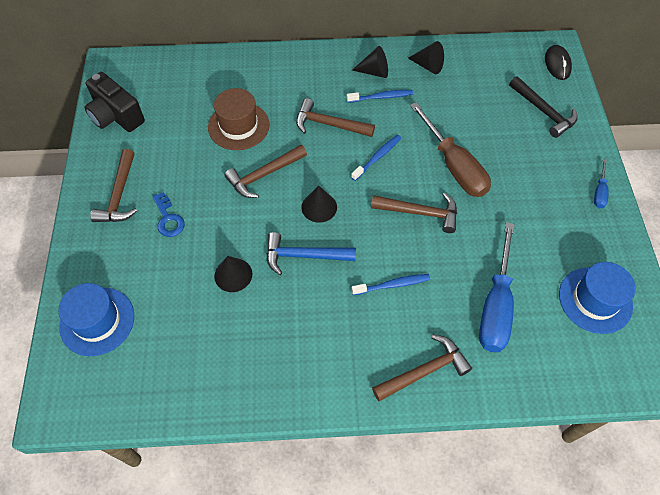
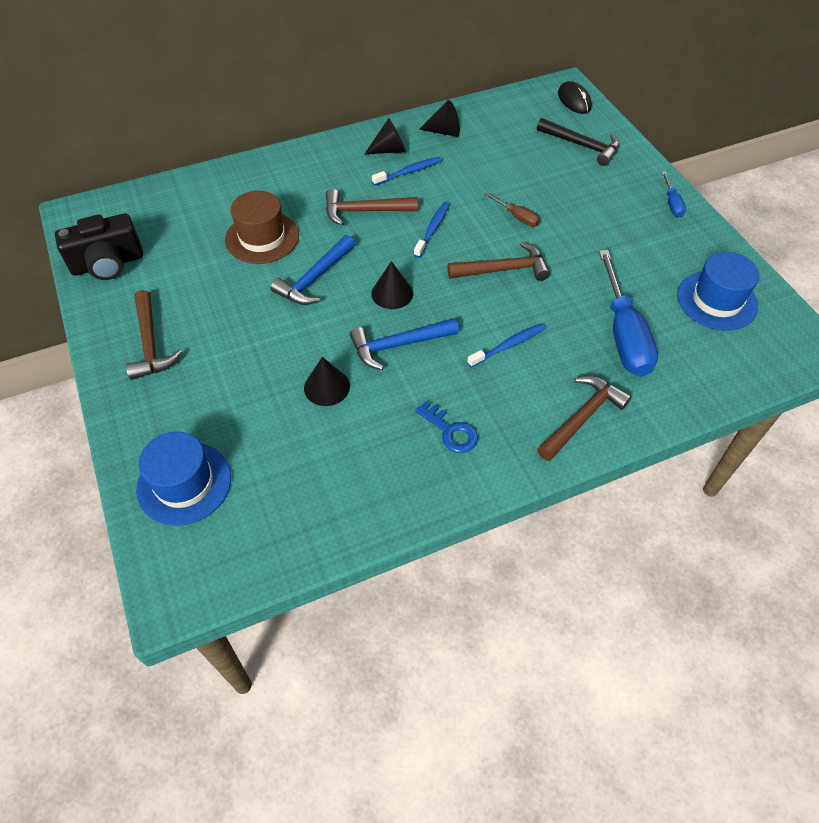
camera: 20 degrees left, 5 degrees down
(116, 116) = (108, 264): black camera -> black camera turned 45 degrees counterclockwise
(168, 219) = (222, 352): blue key -> blue key (450, 431)
(263, 175) = (314, 279): brown hammer -> blue hammer
(454, 166) = (517, 217): brown screwdriver -> brown screwdriver, size x0.46

